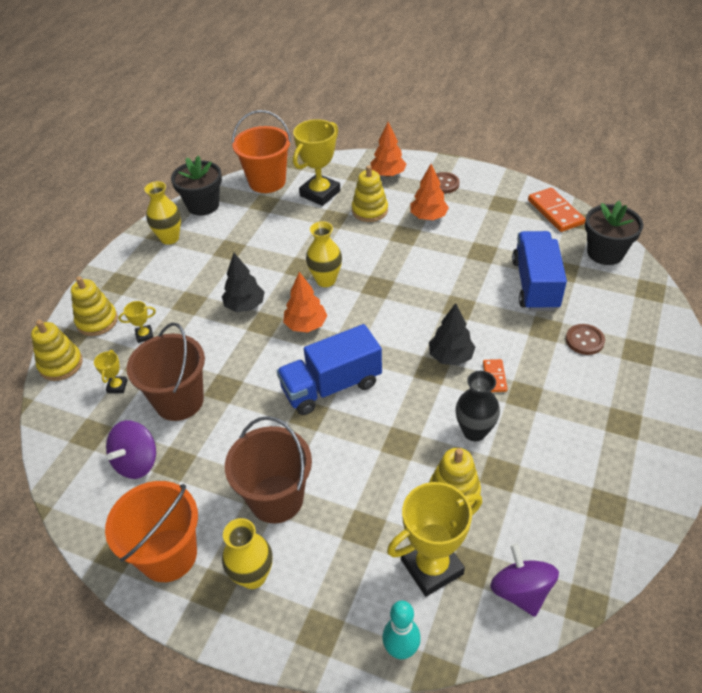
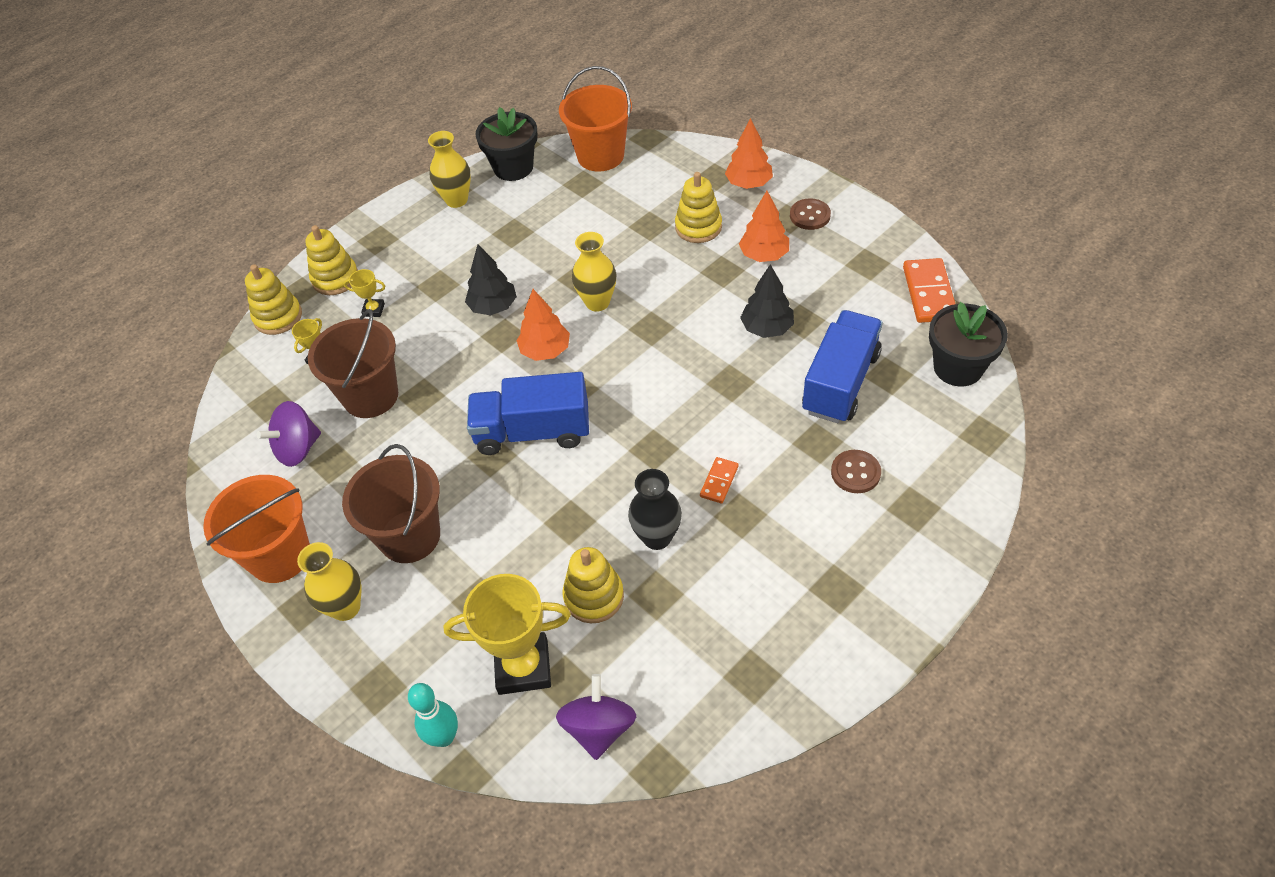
camera: 25 degrees right, 5 degrees up
(320, 193) = (653, 188): yellow trophy -> none
(450, 357) = (683, 441): black tree -> black tree (767, 328)

